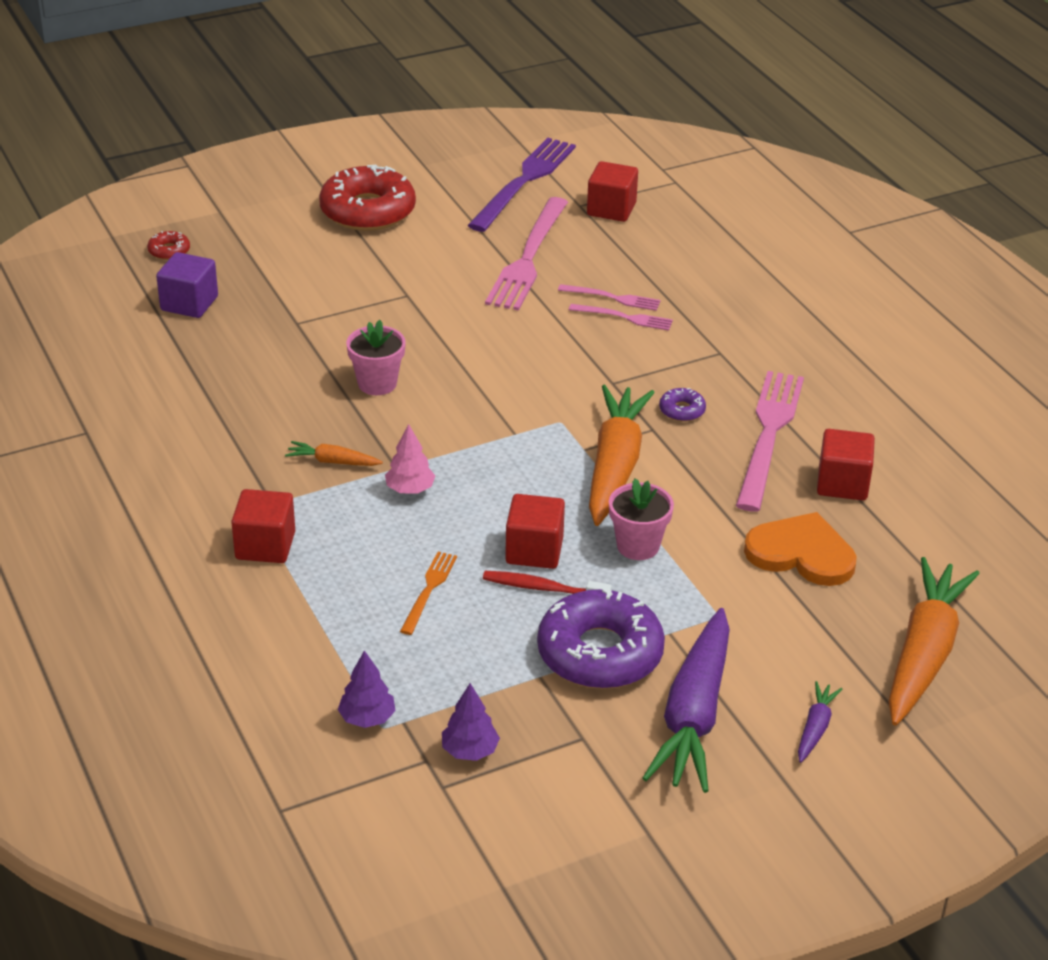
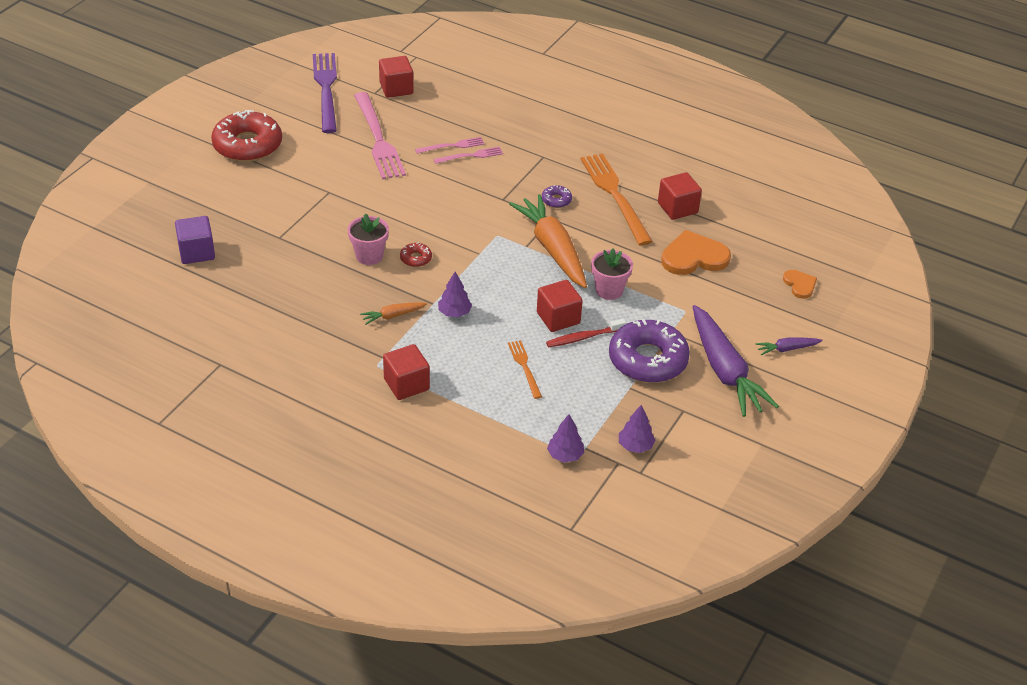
camera: 35 degrees left, 5 degrees up
(169, 251) = (144, 222): red donut -> red donut (416, 258)
(410, 489) = (454, 313): pink tree -> purple tree
(769, 435) = (615, 195): pink fork -> orange fork
(815, 728) = (787, 349): purple carrot -> purple carrot turned 90 degrees counterclockwise
(924, 653) = (800, 285): orange carrot -> orange heart

